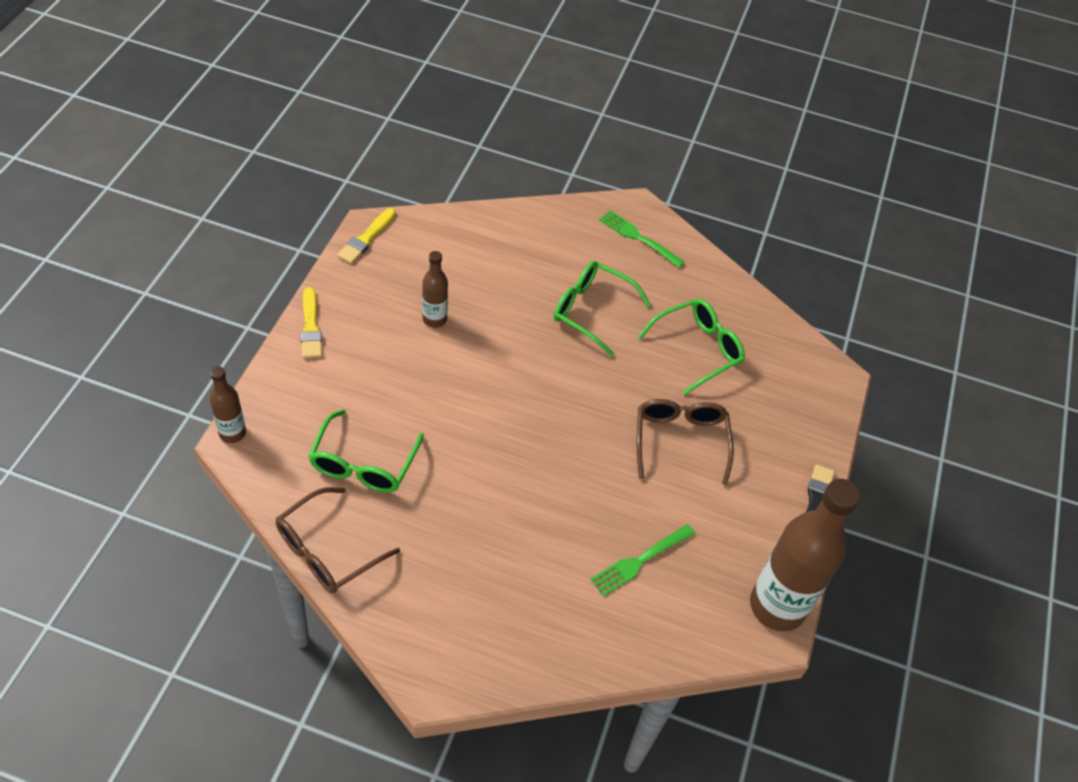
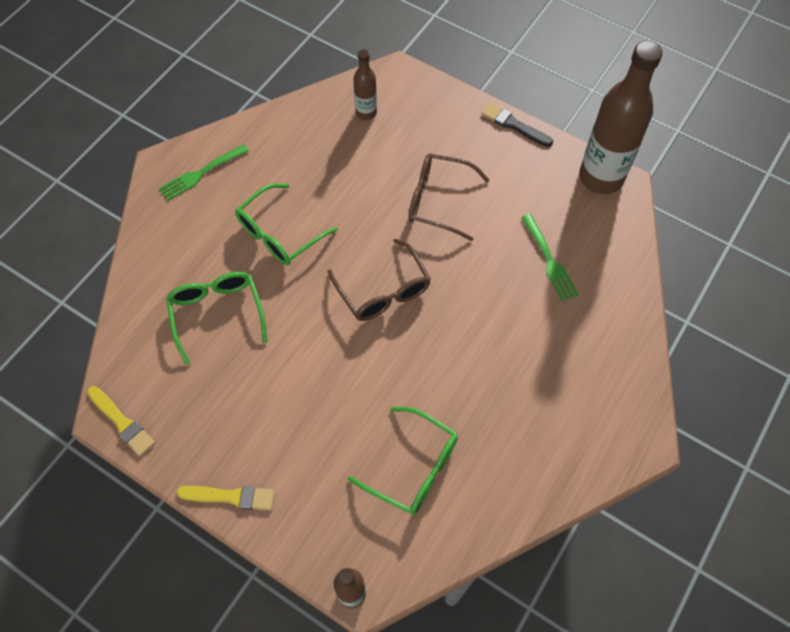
camera: 70 degrees left, 10 degrees up
(328, 550) = (504, 513): brown glasses -> brown glasses (383, 290)
(434, 319) = (253, 373): brown bottle -> brown bottle (366, 113)
(697, 349) = (345, 162): green glasses -> green glasses (217, 314)

